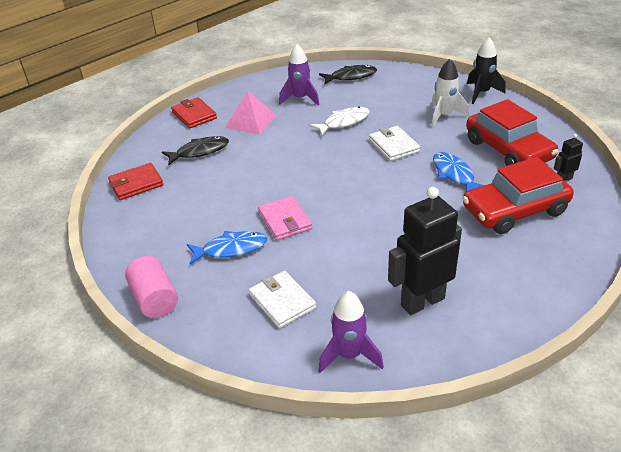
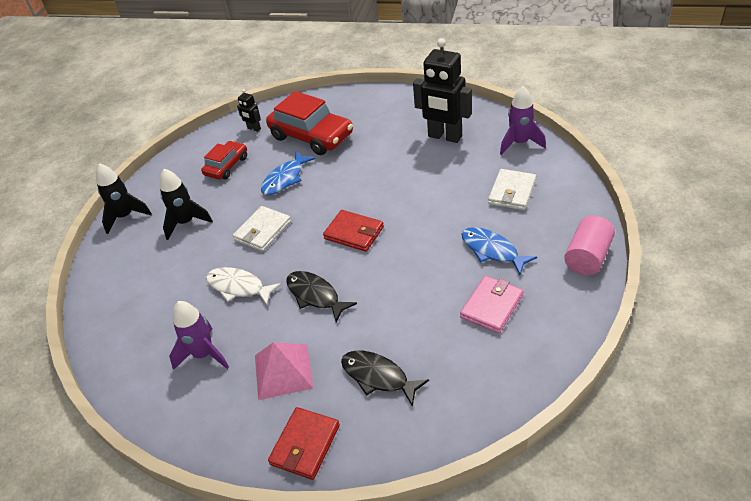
camera: 120 degrees left, 5 degrees up
(136, 184) = (479, 391): red wallet -> red wallet (354, 233)
(285, 220) = (428, 240): pink wallet -> pink wallet (492, 306)
(351, 76) = (124, 336): black fish -> black fish (315, 295)
(444, 116) = (186, 222): white rocket -> black rocket
(508, 150) = (226, 166): red car -> red car, size x0.58

